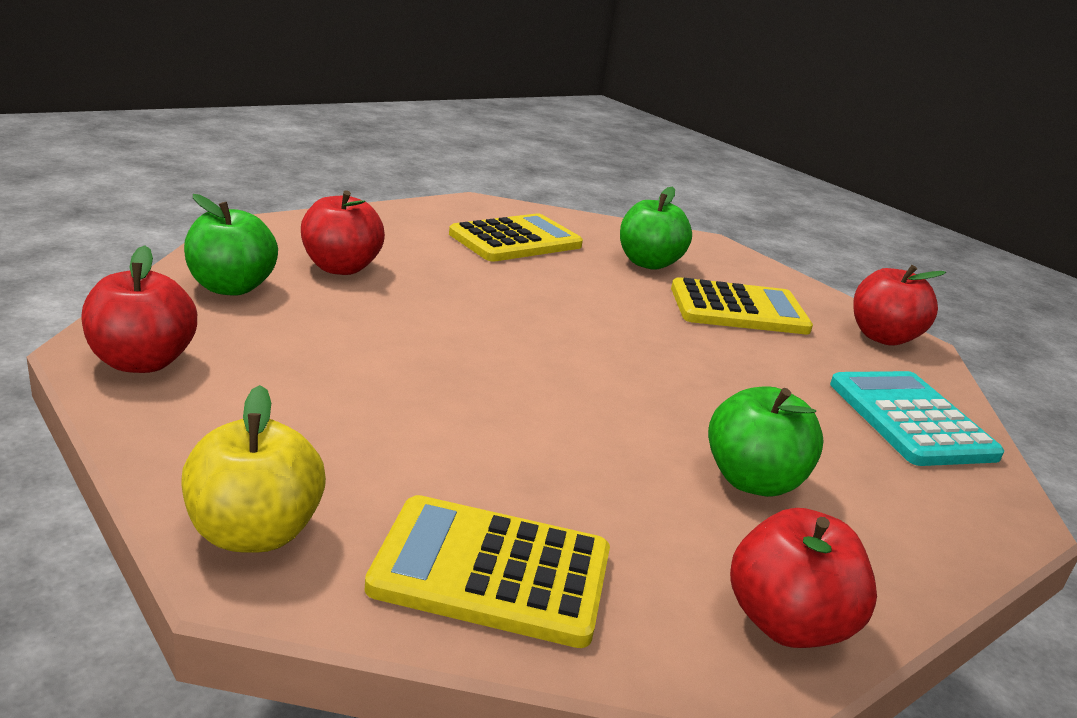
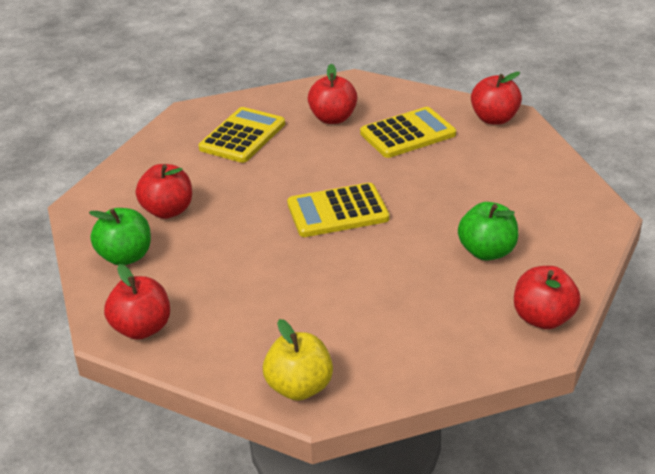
camera: 20 degrees left, 10 degrees up
(492, 571) = (412, 354): yellow calculator -> yellow calculator (337, 211)
(648, 263) = (333, 118): green apple -> red apple
(911, 419) = (537, 175): turquoise calculator -> none

